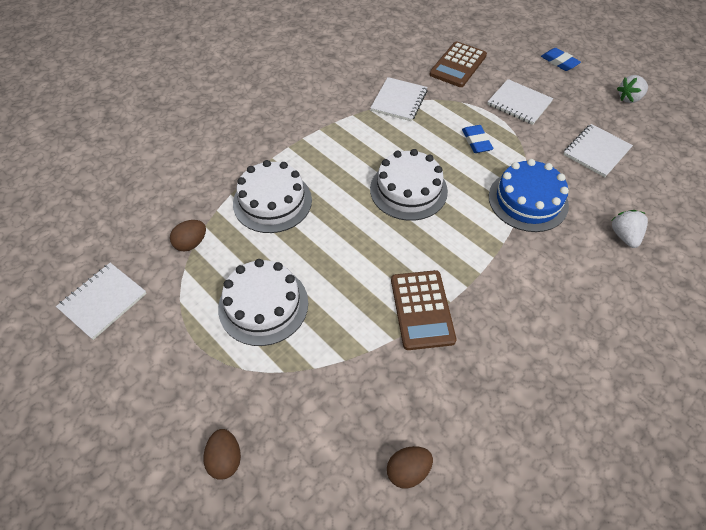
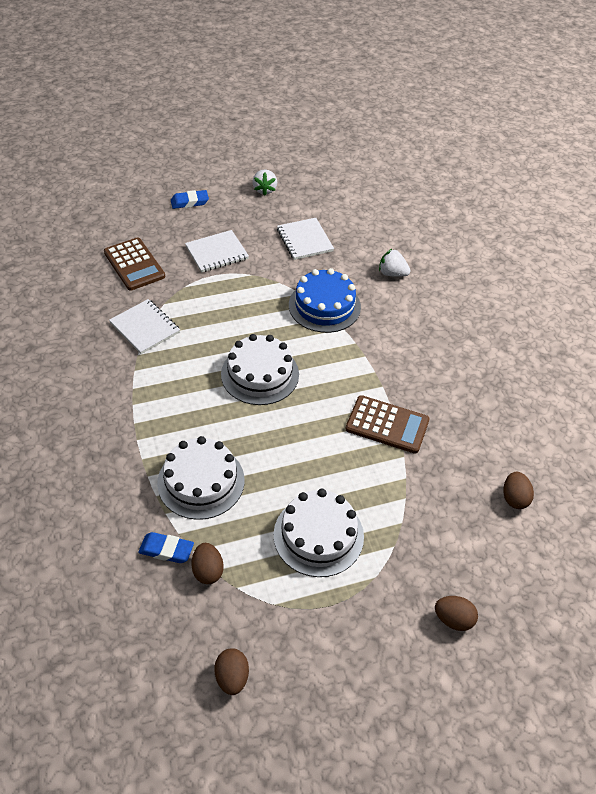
camera: 65 degrees left, 5 degrees down
(103, 301) = (232, 677): white notebook -> brown egg
(476, 142) = (239, 302): blue eraser -> blue eraser (166, 550)

